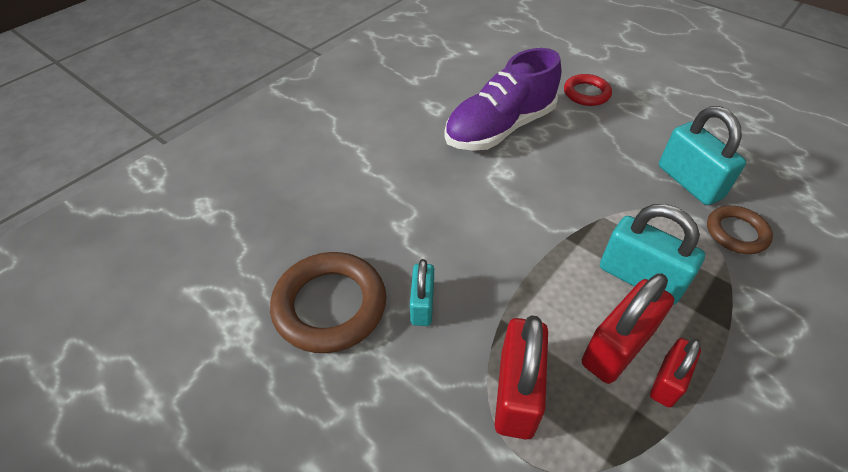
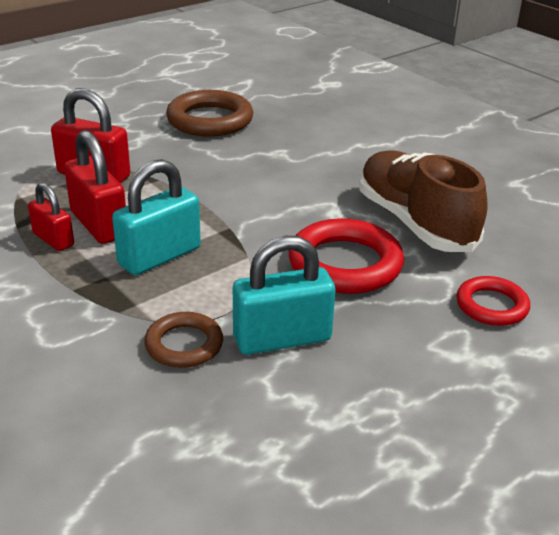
camera: 100 degrees right, 15 degrees down
(422, 305) = (191, 151): turquoise padlock -> none
(500, 128) = (414, 222): purple shoe -> brown shoe
(579, 160) = (345, 264): none -> red ring

